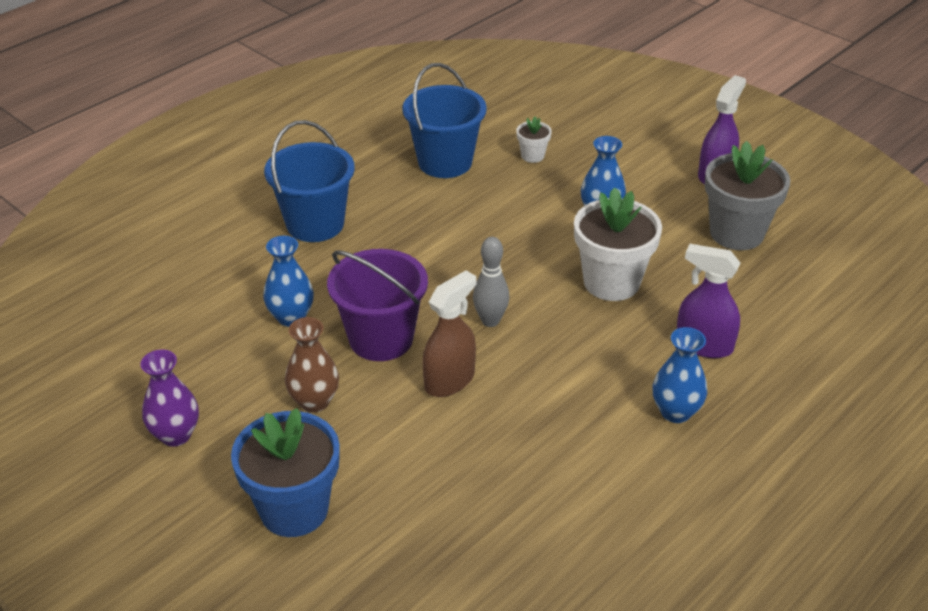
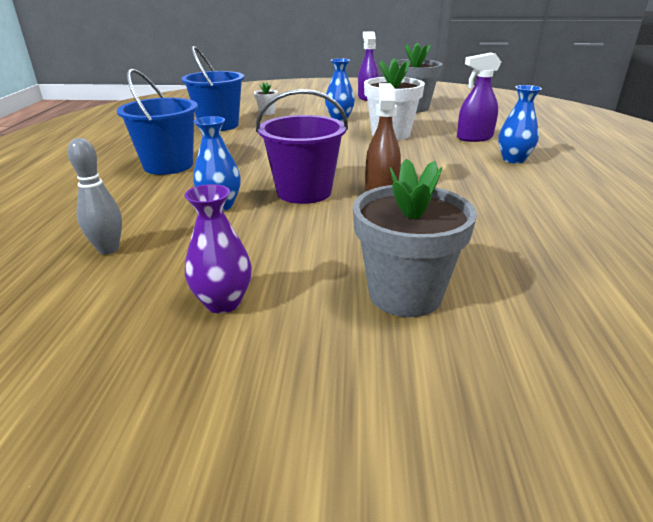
camera: 40 degrees left, 10 degrees down
(294, 509) = (405, 294): blue flower pot -> grey flower pot
(314, 401) = (311, 234): brown vase -> none
(490, 321) = (357, 164): grey bowling pin -> grey bowling pin (108, 249)

